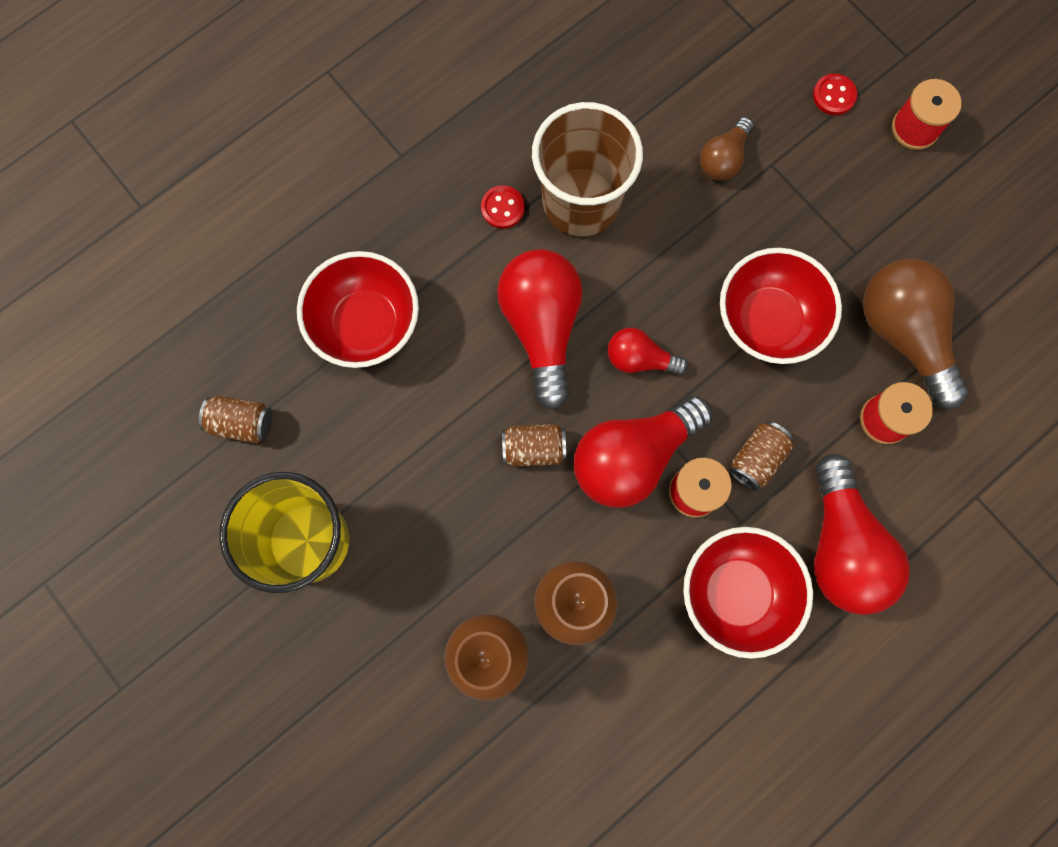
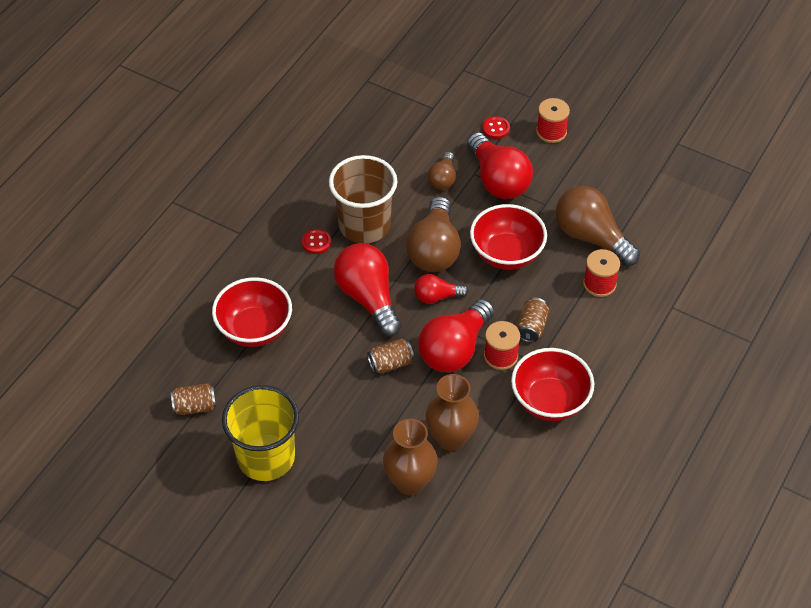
camera: 20 degrees left, 25 degrees down
(665, 278) = (434, 250): none -> brown light bulb
(841, 547) = (603, 357): red light bulb -> red light bulb (498, 180)

